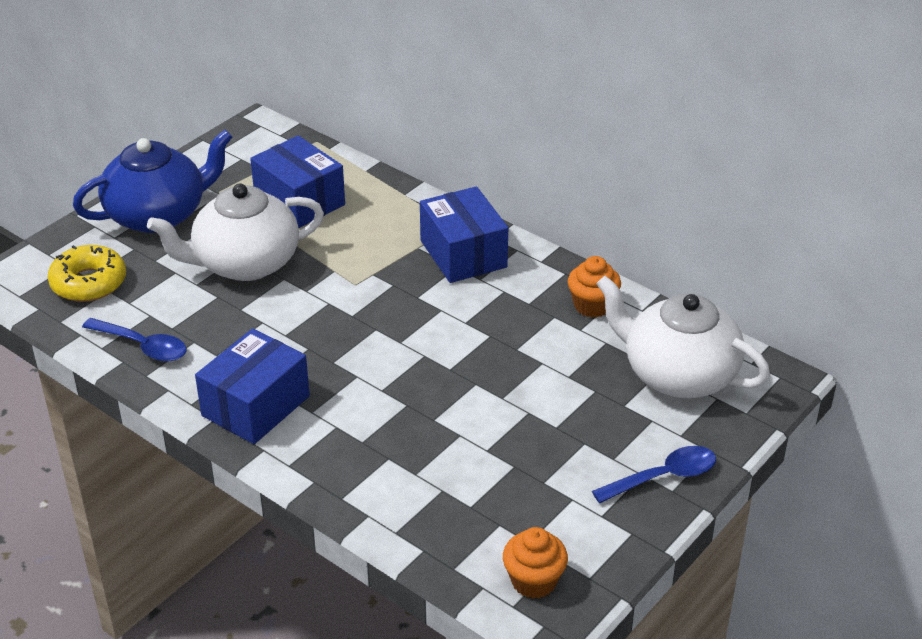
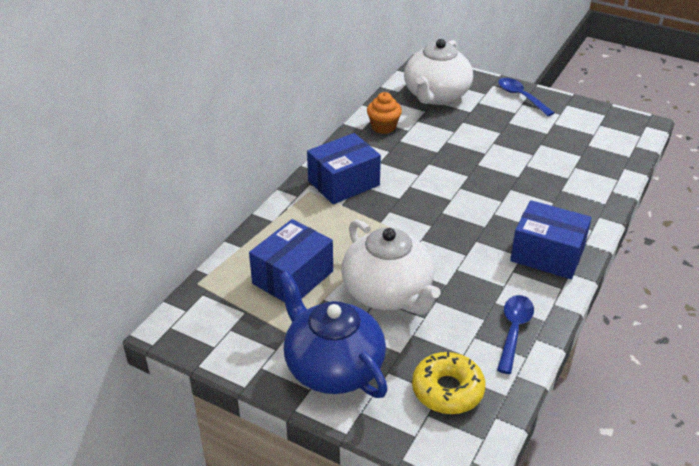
camera: 100 degrees left, 0 degrees up
(534, 581) = (620, 130): orange cupcake -> none

